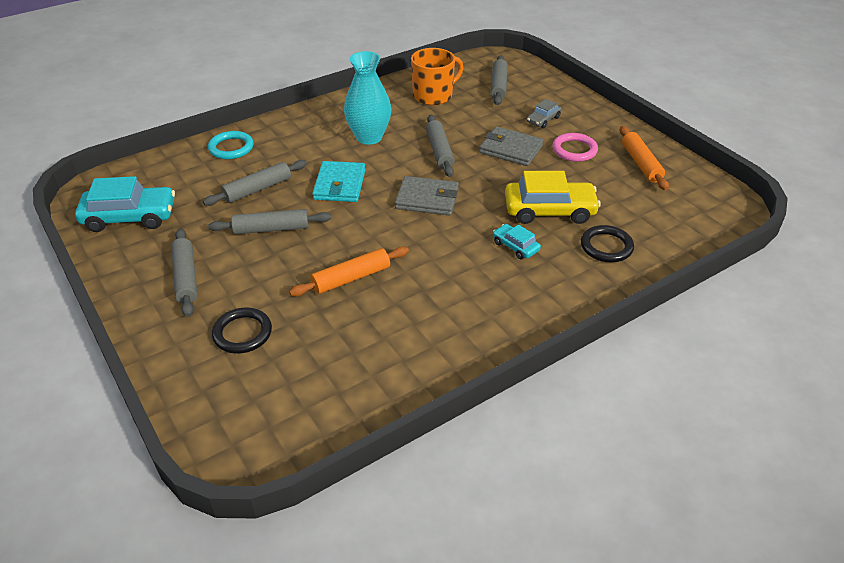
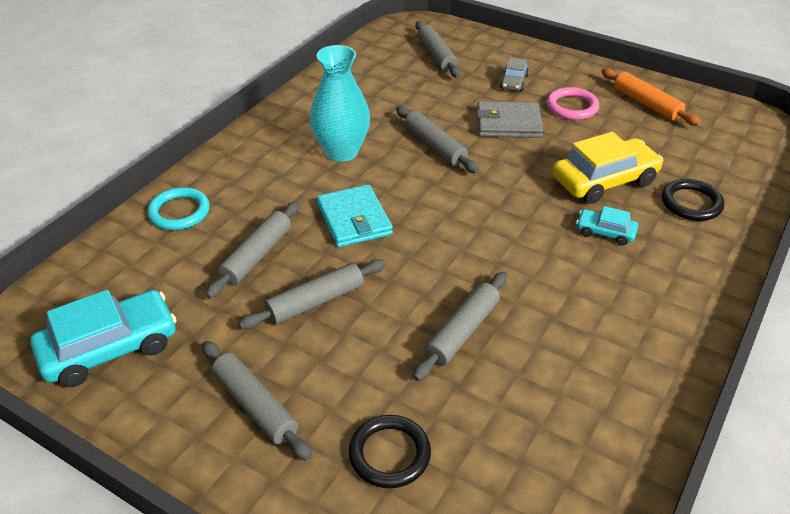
camera: 25 degrees left, 0 degrees up
(351, 278) = (462, 332): orange rolling pin -> grey rolling pin
(427, 199) = (467, 206): grey wallet -> none
(433, 95) = (375, 84): orange mug -> none

